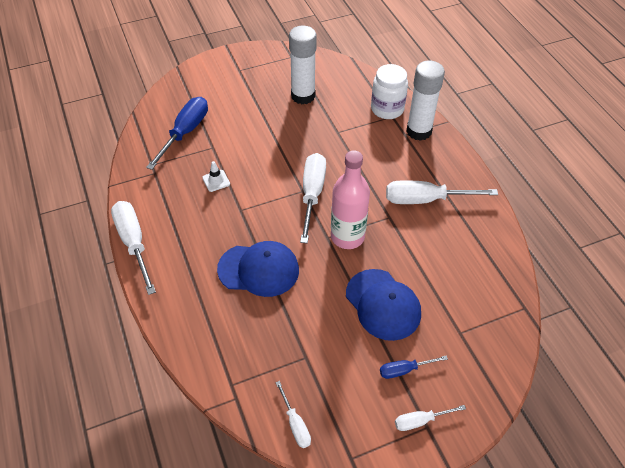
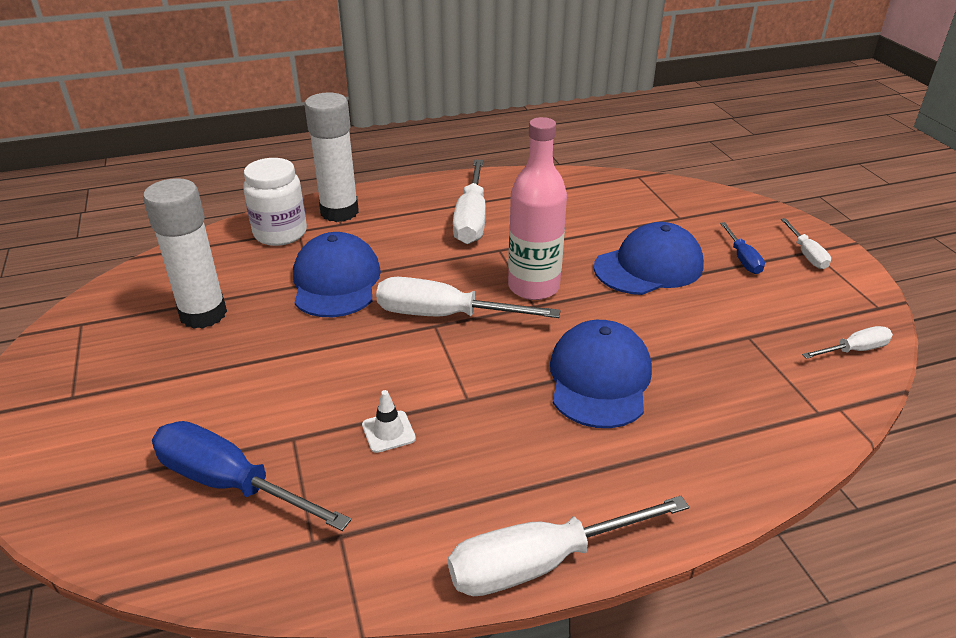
camera: 85 degrees left, 15 degrees down
(340, 142) = (336, 281): none -> blue cap

